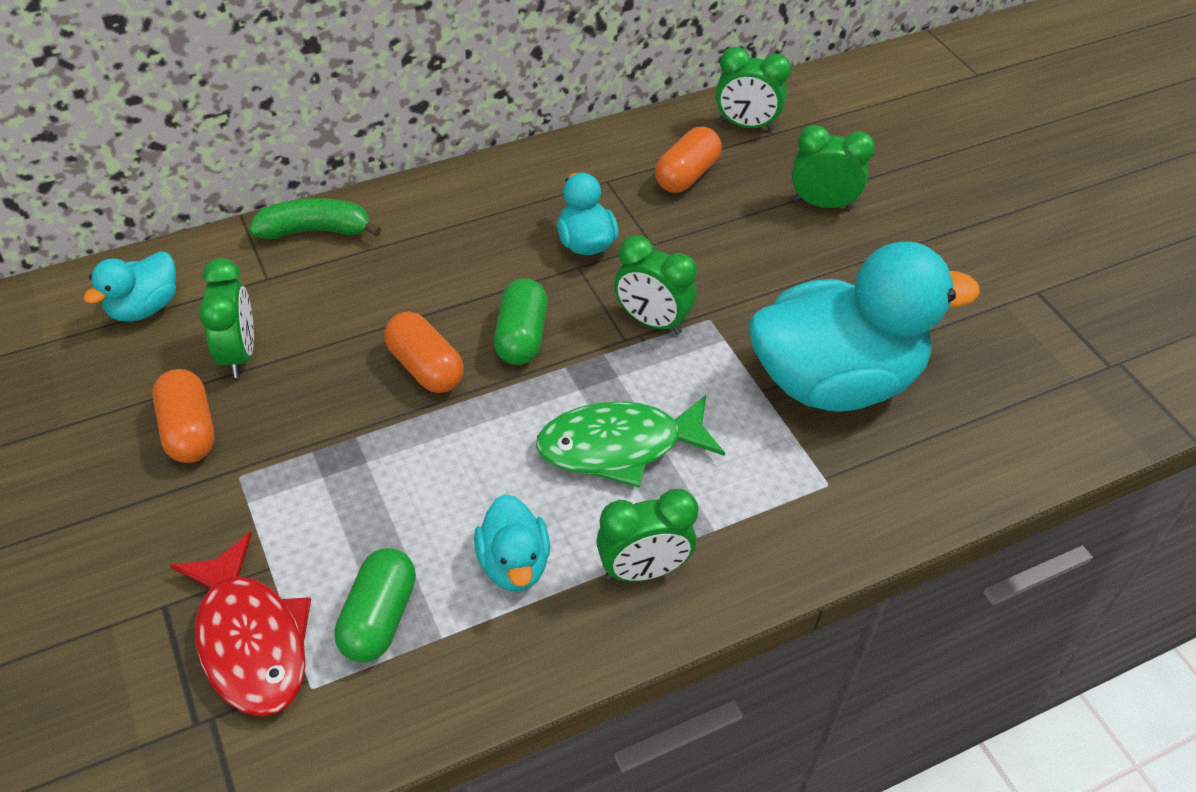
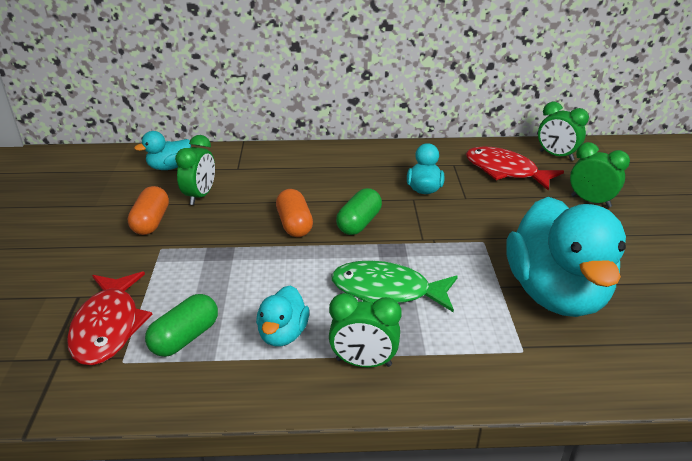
camera: 25 degrees right, 15 degrees down
(315, 231) = (276, 154): green banana -> none
(652, 321) = (444, 234): green clock -> none
(686, 175) = (505, 171): orange capsule -> red fish
(834, 381) = (556, 294): turquoise duck -> turquoise duck turned 75 degrees clockwise

